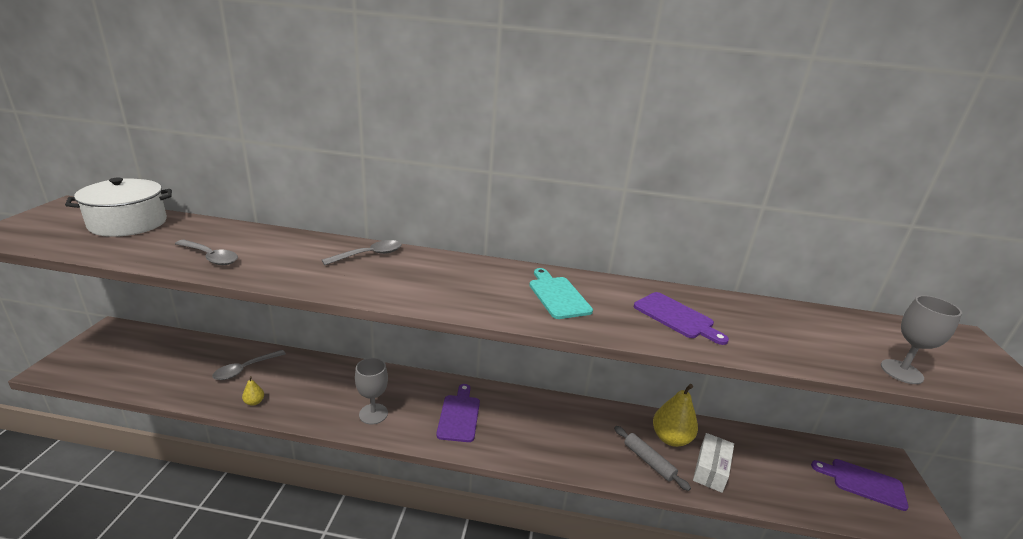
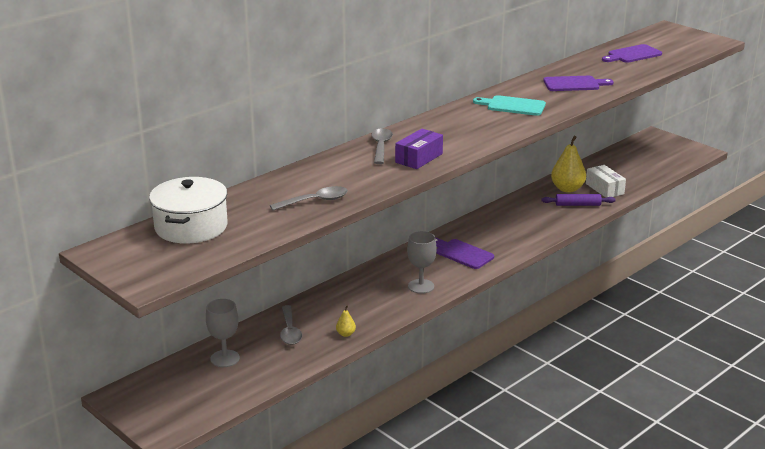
camera: 50 degrees left, 0 degrees up
(358, 280) = (419, 158): none -> purple box
(648, 461) = (578, 205): grey rolling pin -> purple rolling pin
(863, 483) = (660, 151): purple cutting board -> purple cutting board (632, 54)
(901, 372) = (677, 56): grey goblet -> grey goblet (225, 358)

